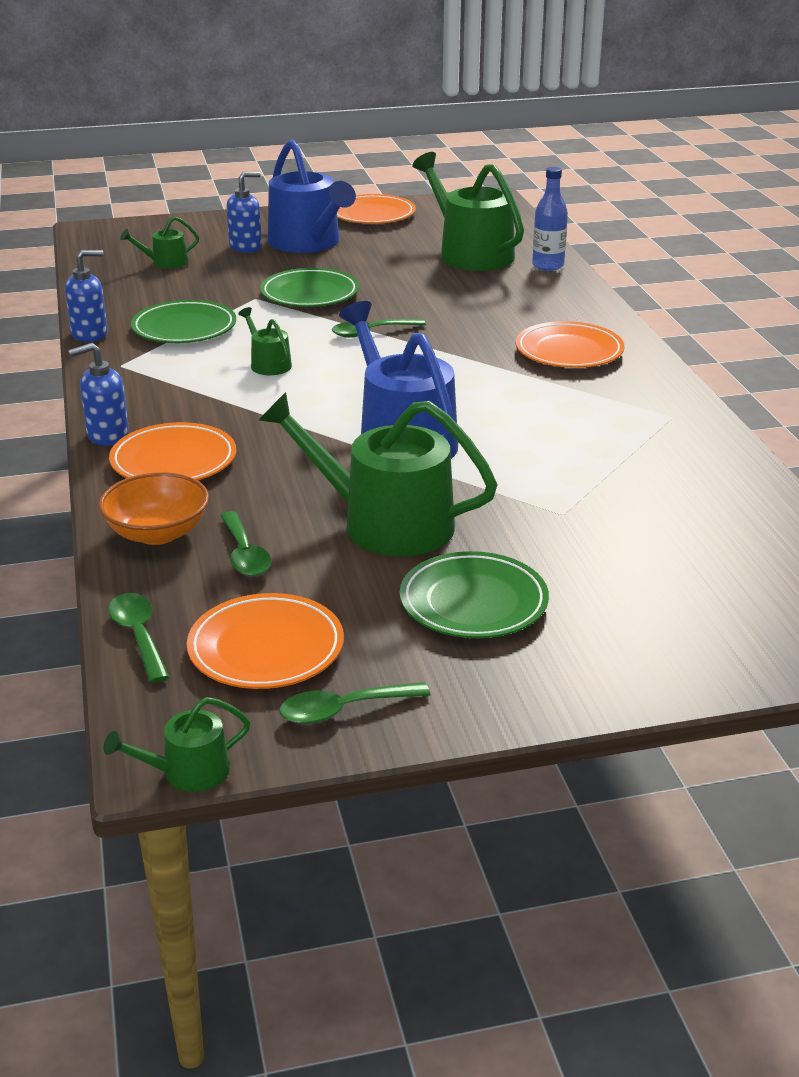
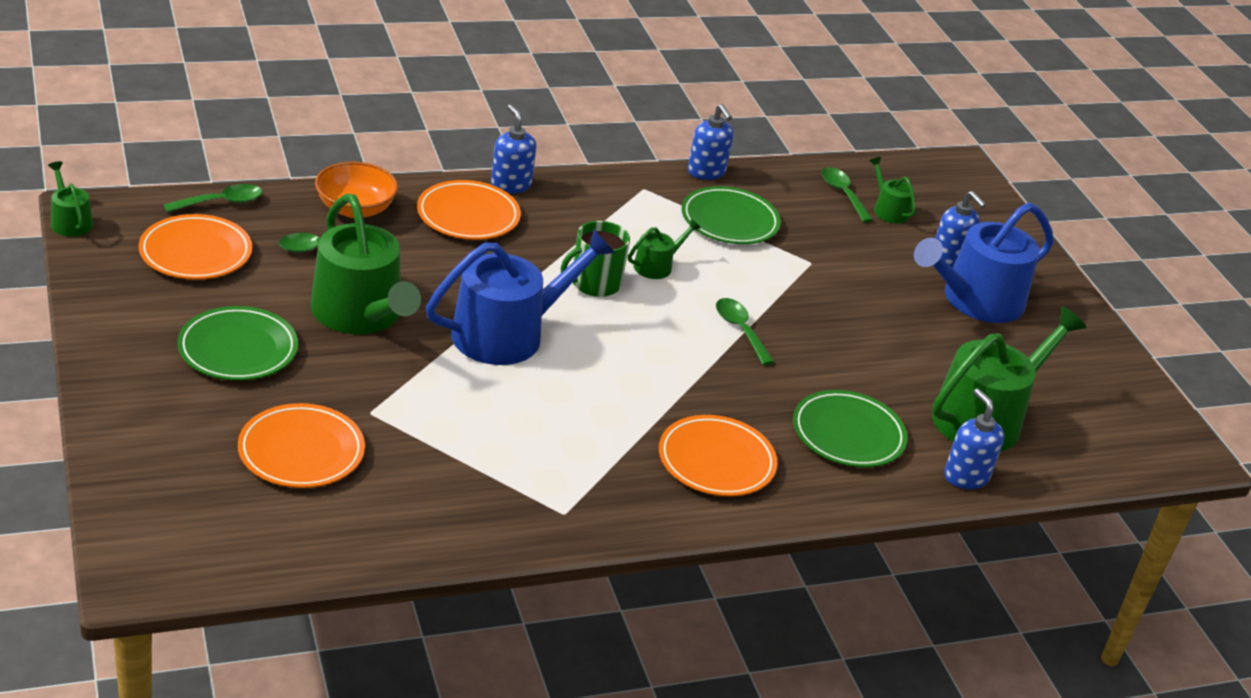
camera: 80 degrees right, 5 degrees up
(304, 394) = (594, 283): none -> green mug
(310, 294) = (831, 296): green plate -> green plate (848, 434)
(344, 710) = (117, 282): green spoon -> green spoon (843, 194)
(372, 215) = (1087, 351): orange plate -> orange plate (301, 451)
(385, 523) = (361, 314): green watering can -> green watering can turned 135 degrees clockwise
(548, 266) = (966, 476): blue bottle -> blue soap dispenser

